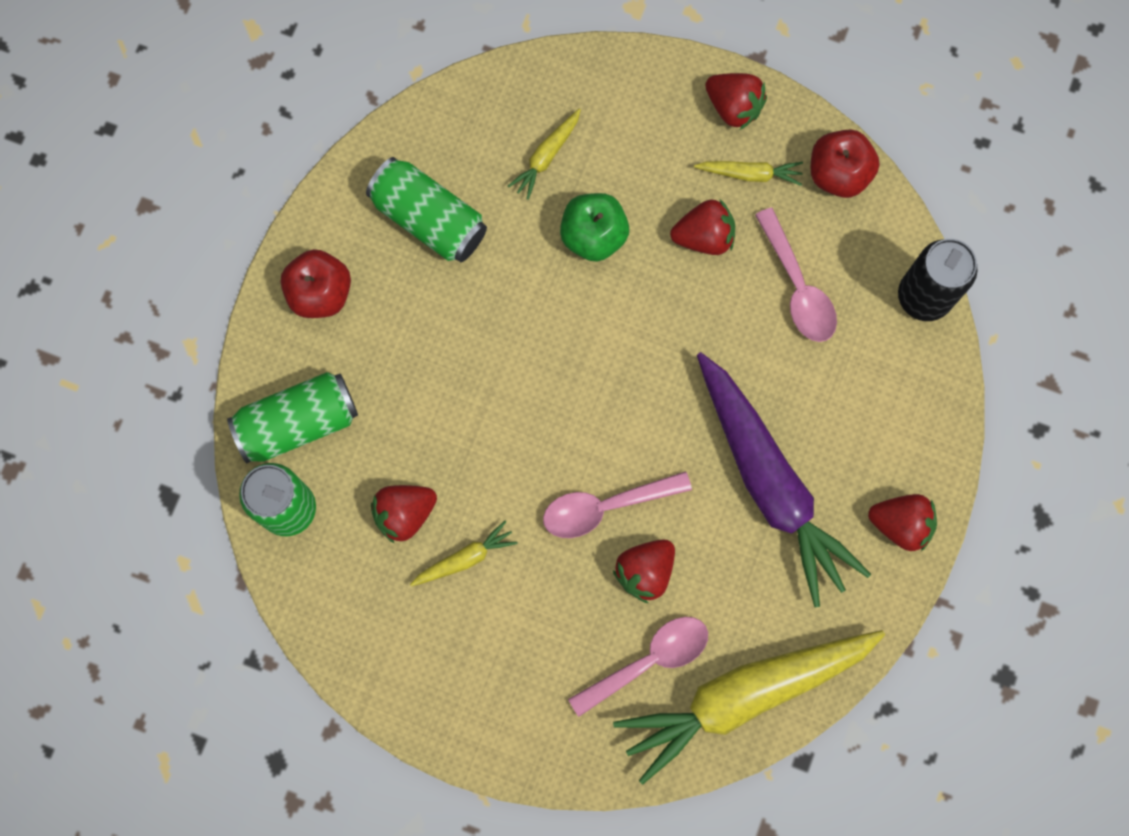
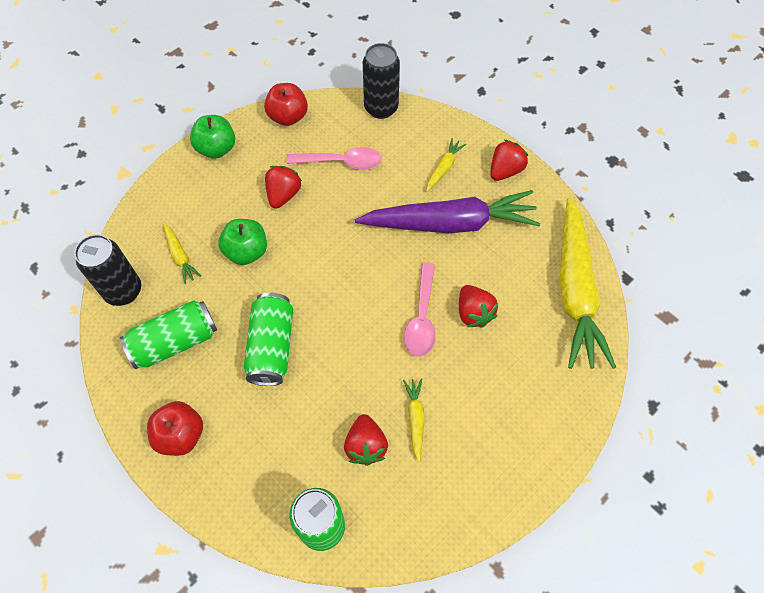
camera: 65 degrees left, 15 degrees down
(298, 423) = (263, 492): green can -> green can (271, 346)
(465, 117) = (123, 291): none -> black can
(649, 660) = (532, 335): pink spoon -> none
(733, 107) = (216, 148): red strawberry -> green apple
(750, 174) = (261, 157): yellow carrot -> yellow carrot (444, 168)

